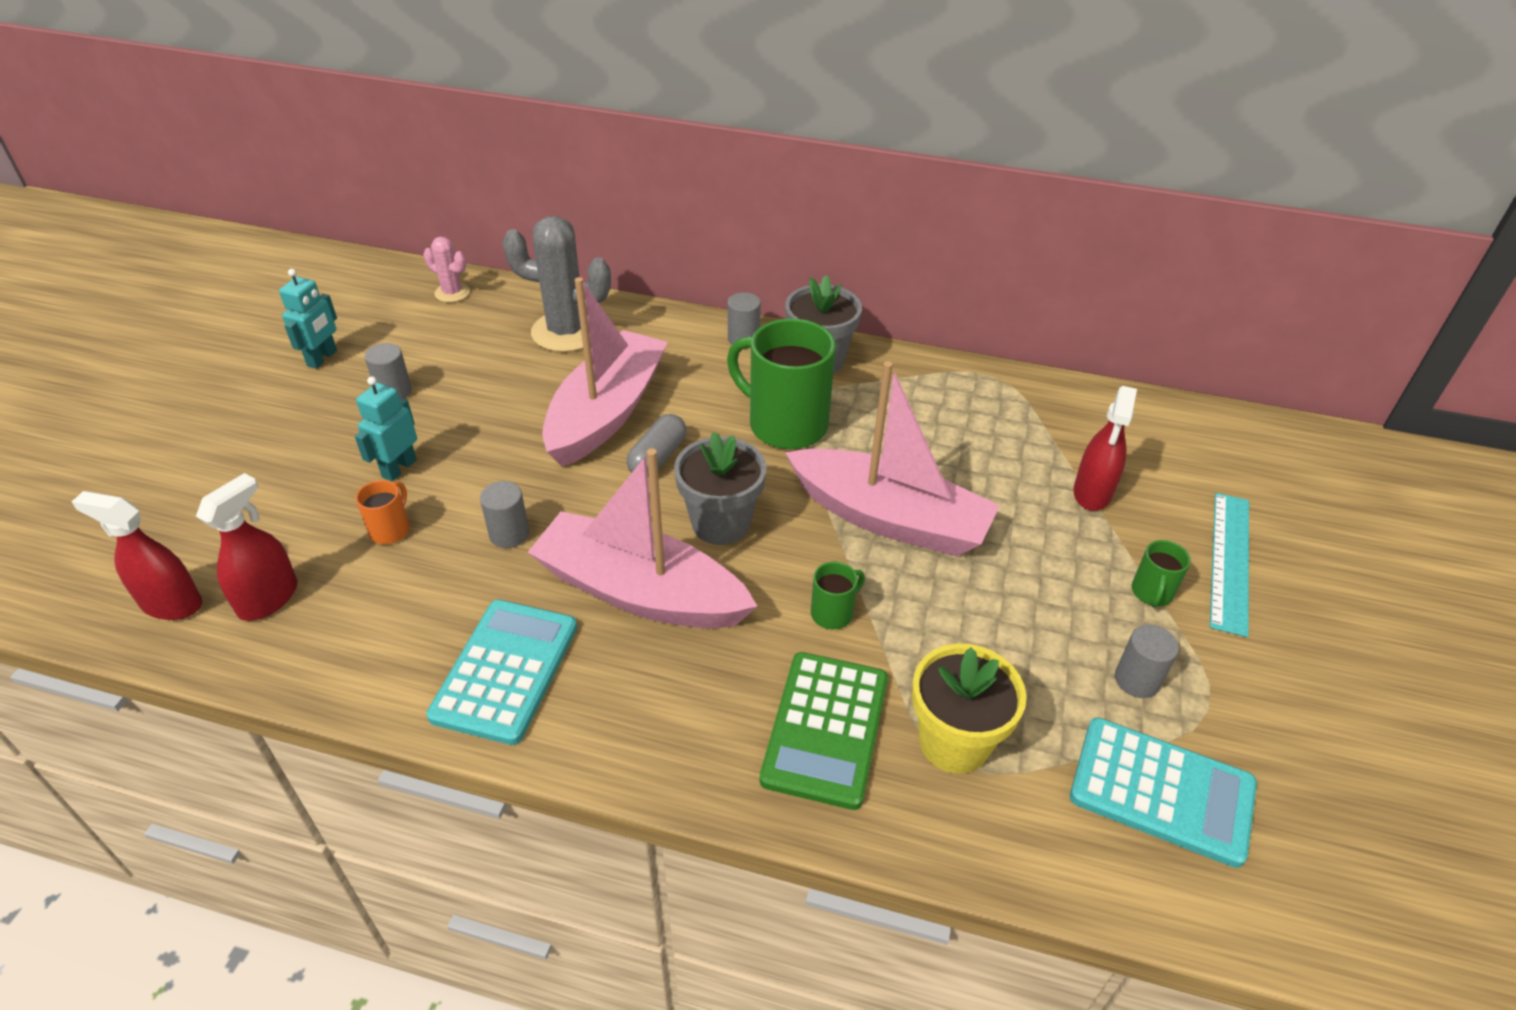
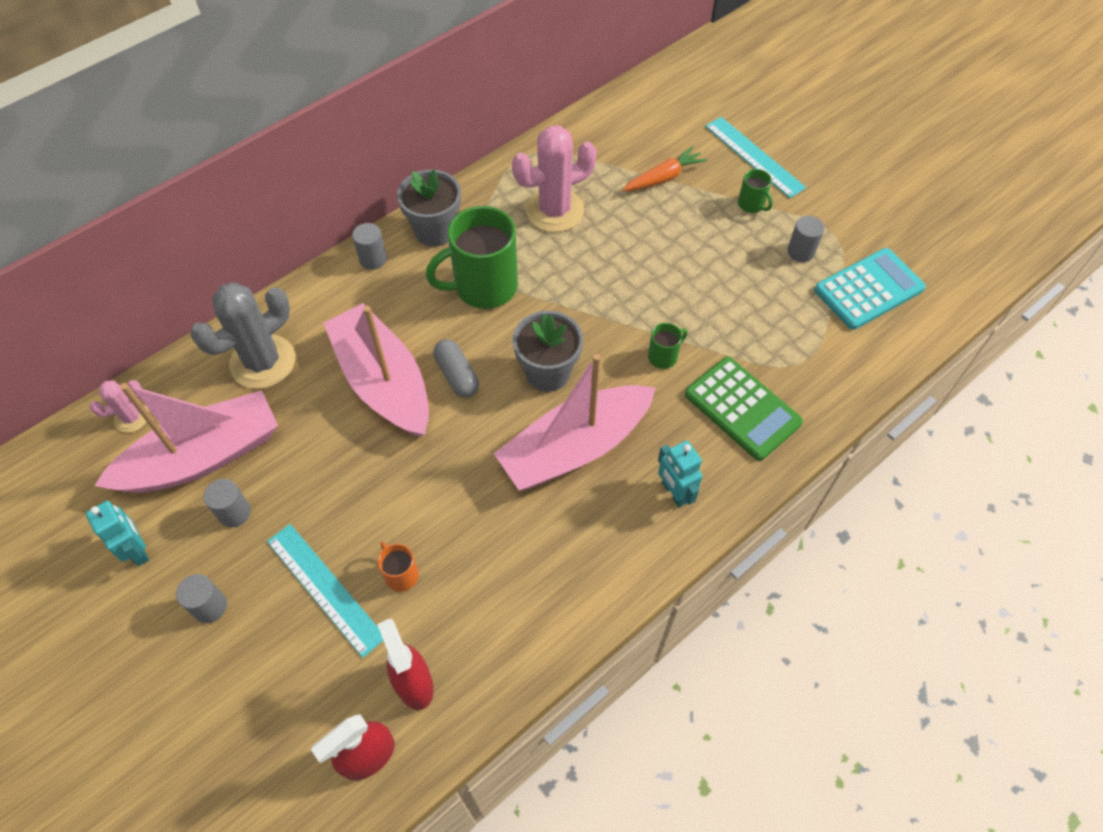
camera: 55 degrees left, 15 degrees up
(345, 485) = (325, 588): none -> turquoise ruler
(399, 468) = (335, 544): turquoise robot -> turquoise robot (674, 493)
(506, 671) = (589, 554): turquoise calculator -> none
(509, 534) = (464, 500): grey cylinder -> grey cylinder (210, 606)
(833, 613) = (663, 356): green mug -> green mug turned 60 degrees clockwise
(890, 518) = (610, 283): pink boat -> pink boat (203, 457)
(940, 429) = (554, 210): none -> pink cactus
(954, 742) = (788, 355): yellow flower pot -> none
(1092, 493) = (663, 177): red spray bottle -> orange carrot

